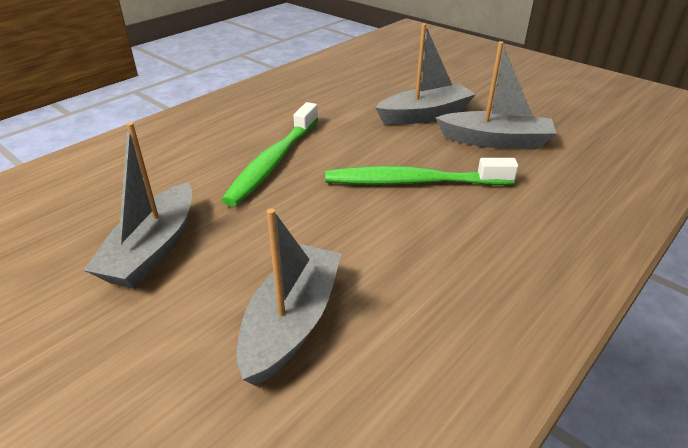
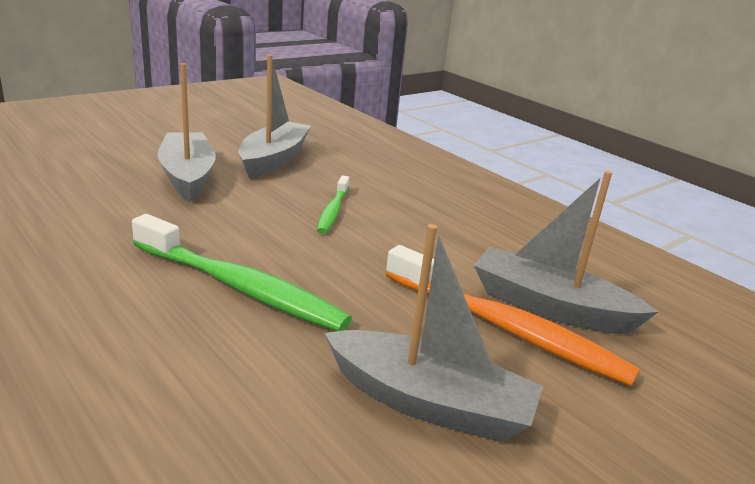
camera: 85 degrees left, 10 degrees down
(249, 289) = (505, 328): none -> orange toothbrush
(413, 182) = (333, 211): green toothbrush -> green toothbrush, size x0.54

